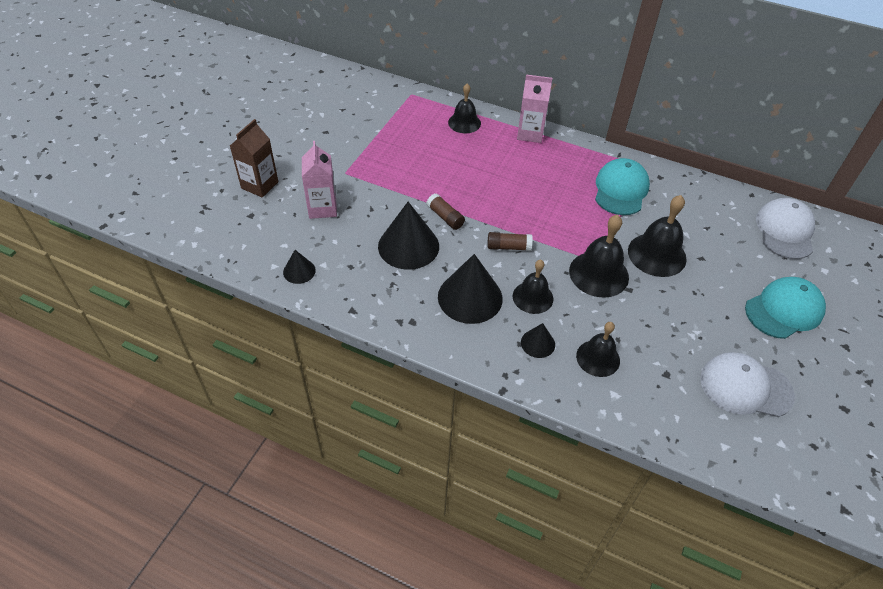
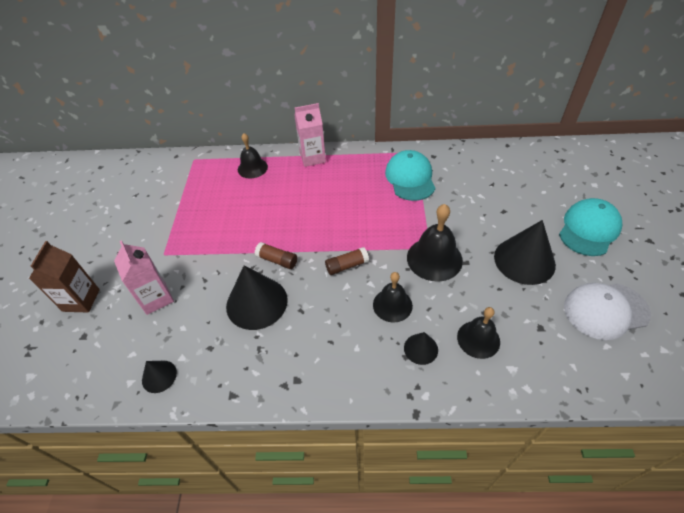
camera: 20 degrees left, 0 degrees up
(470, 297) = (338, 330): black cone -> black cone (524, 260)
(657, 254) = (469, 222): black bell -> none
(785, 231) = (548, 164): white cap -> none

